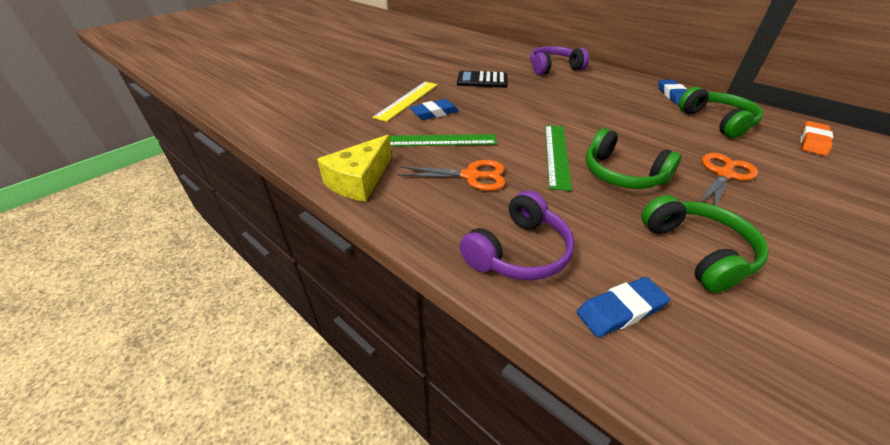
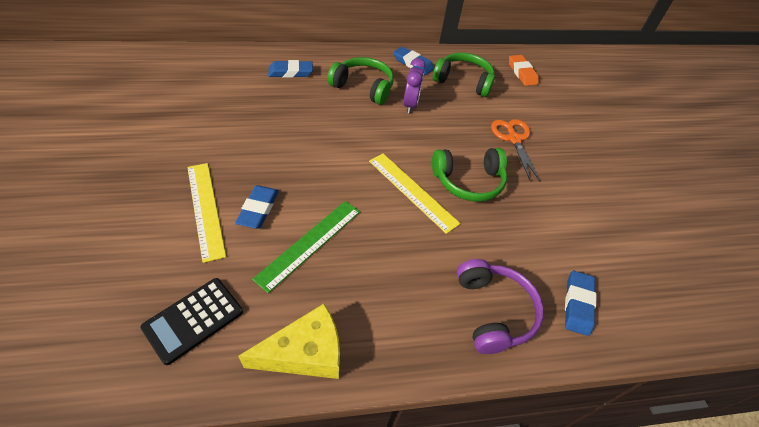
camera: 55 degrees left, 10 degrees up
(359, 180) = (305, 353): yellow cheese -> yellow cheese turned 90 degrees counterclockwise
(471, 176) = (384, 265): orange scissors -> none
(482, 80) = (245, 129): black calculator -> black calculator (193, 320)
(553, 68) = (290, 72): purple headphones -> blue eraser
(556, 155) = (412, 191): green ruler -> yellow ruler
(633, 114) = (410, 105): none -> purple clock
(697, 251) = (562, 222): green headphones -> green headphones (363, 87)

